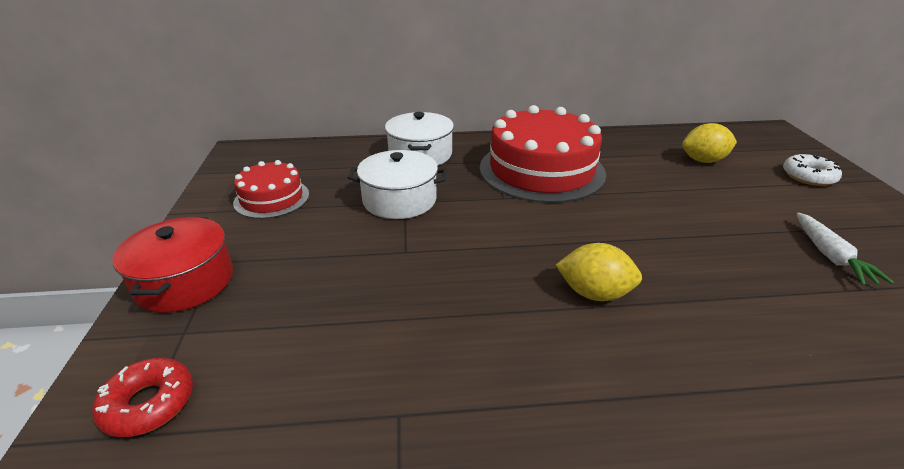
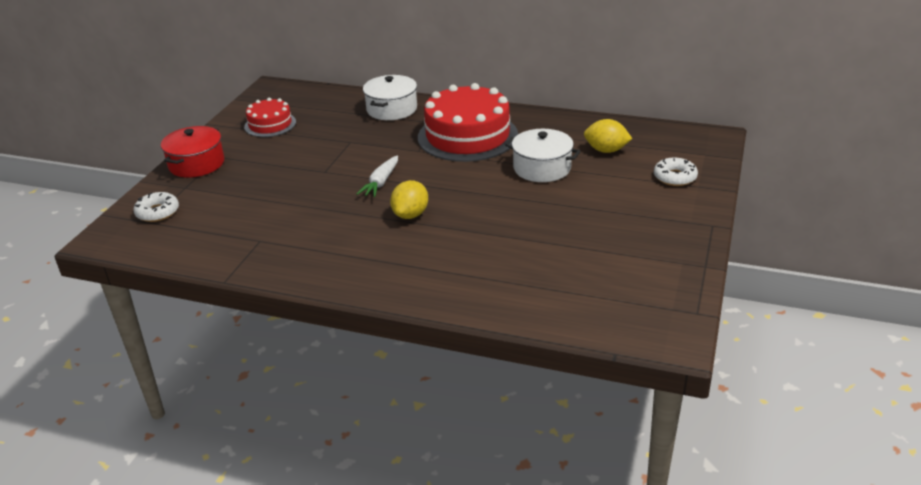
camera: 25 degrees right, 0 degrees up
(149, 404) = (157, 212): red donut -> white donut
(399, 200) = (348, 140): white pot -> white pot (542, 168)
(594, 293) = (410, 215): yellow lemon -> yellow lemon turned 75 degrees clockwise
(830, 256) = (594, 228): white carrot -> white carrot (381, 182)

